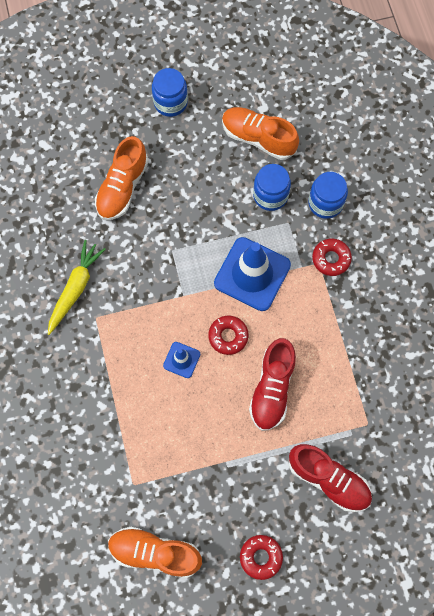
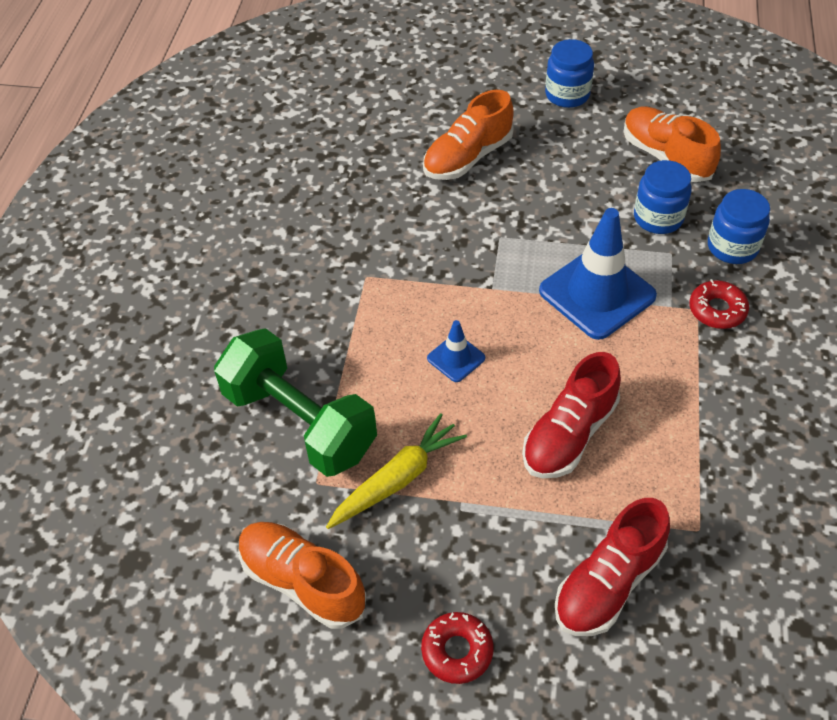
camera: 25 degrees right, 20 degrees down
(75, 288) = (356, 239): yellow carrot -> yellow carrot (397, 479)
(103, 446) = (299, 422): none -> green dumbbell
(228, 336) = (533, 352): red donut -> none
(328, 479) = (608, 583): red shoe -> red shoe turned 75 degrees clockwise

